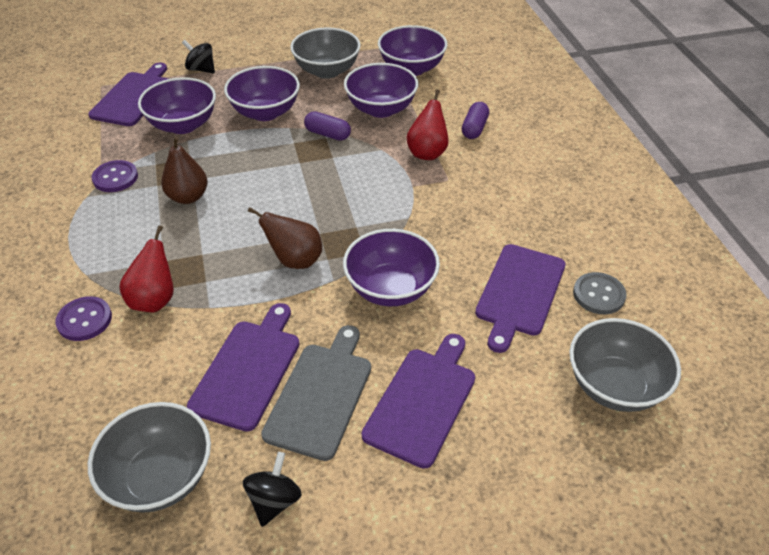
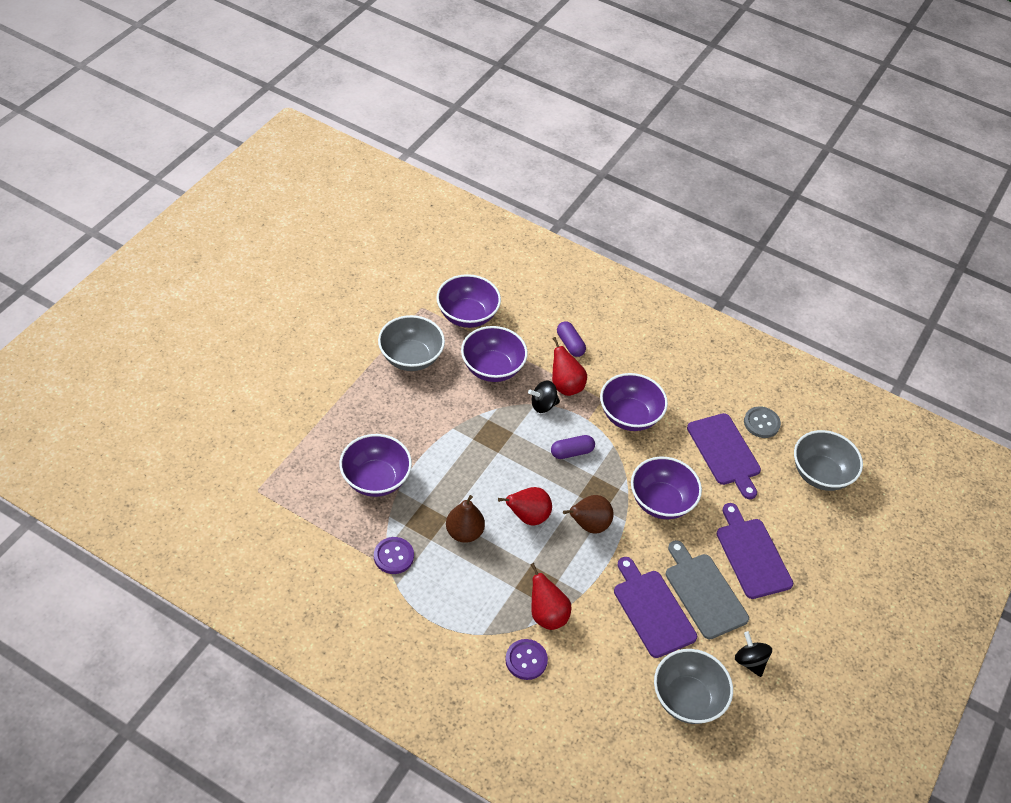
camera: 50 degrees left, 5 degrees up
(133, 97) = (300, 482): purple cutting board -> none
(201, 69) = (314, 420): black spinning top -> black spinning top (543, 405)
(253, 219) = (528, 517): none -> red pear
(265, 112) = (418, 426): purple bowl -> purple bowl (629, 416)
(327, 134) = (485, 415): purple capsule -> purple capsule (571, 452)

